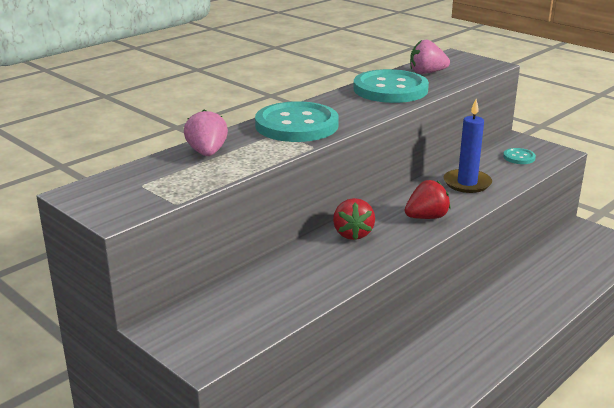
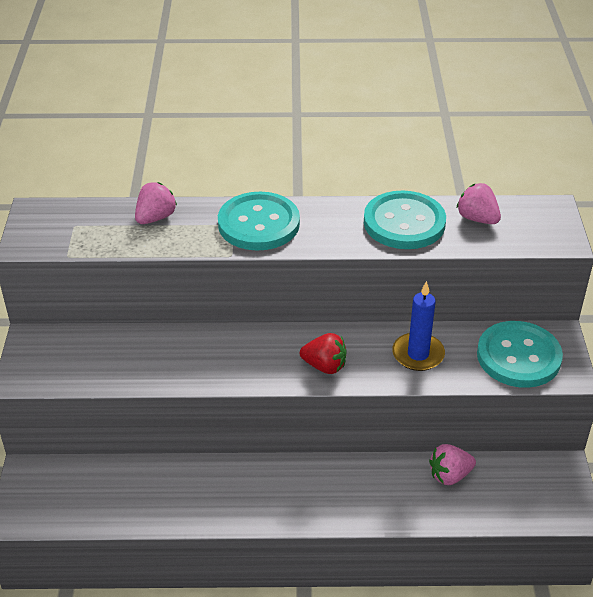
camera: 45 degrees right, 15 degrees up
(353, 234) = (247, 344): red strawberry -> none
(519, 157) = (518, 356): turquoise button -> turquoise button, size x2.28
(540, 268) = (450, 475): none -> pink strawberry

